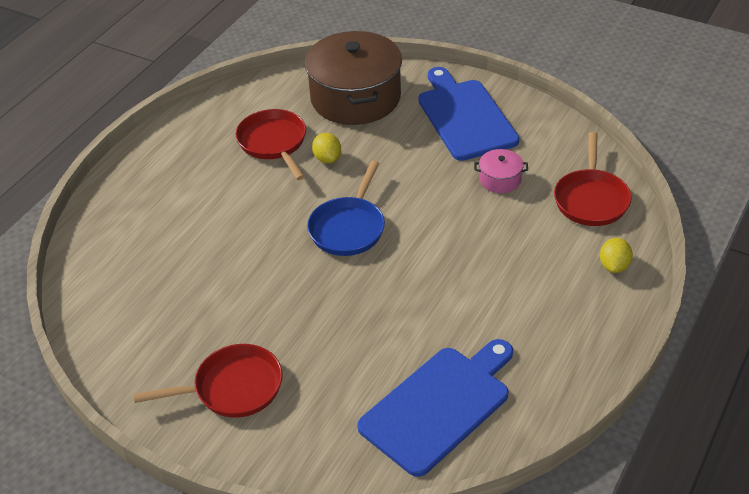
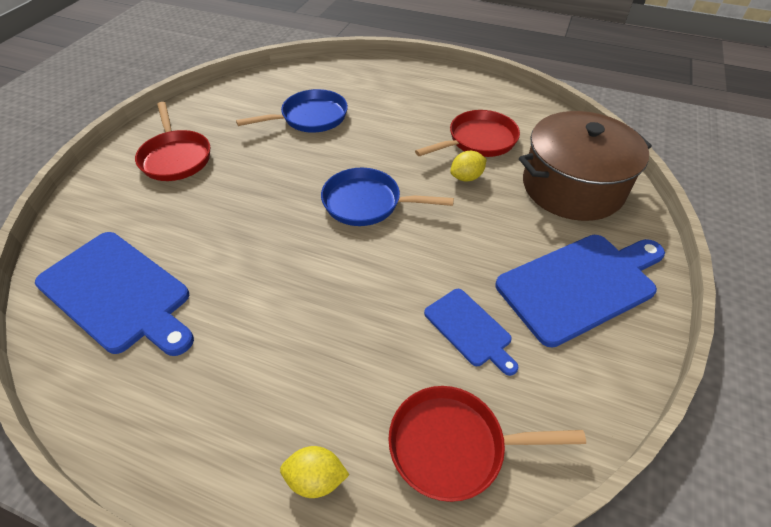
camera: 80 degrees right, 5 degrees up
(190, 268) = (310, 117): none -> blue pan
(500, 179) = (469, 329): pink pot -> blue cutting board

